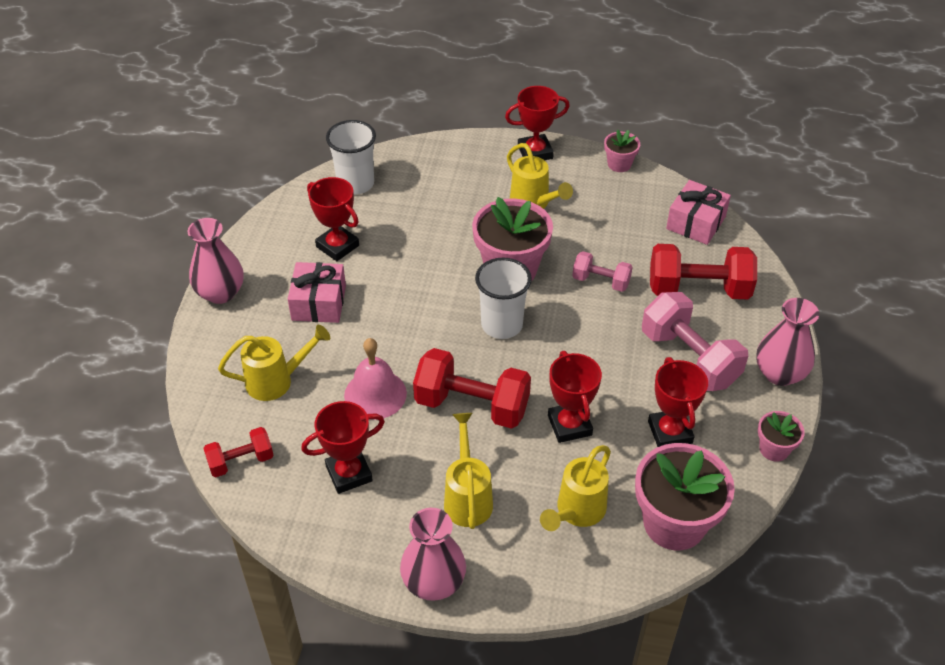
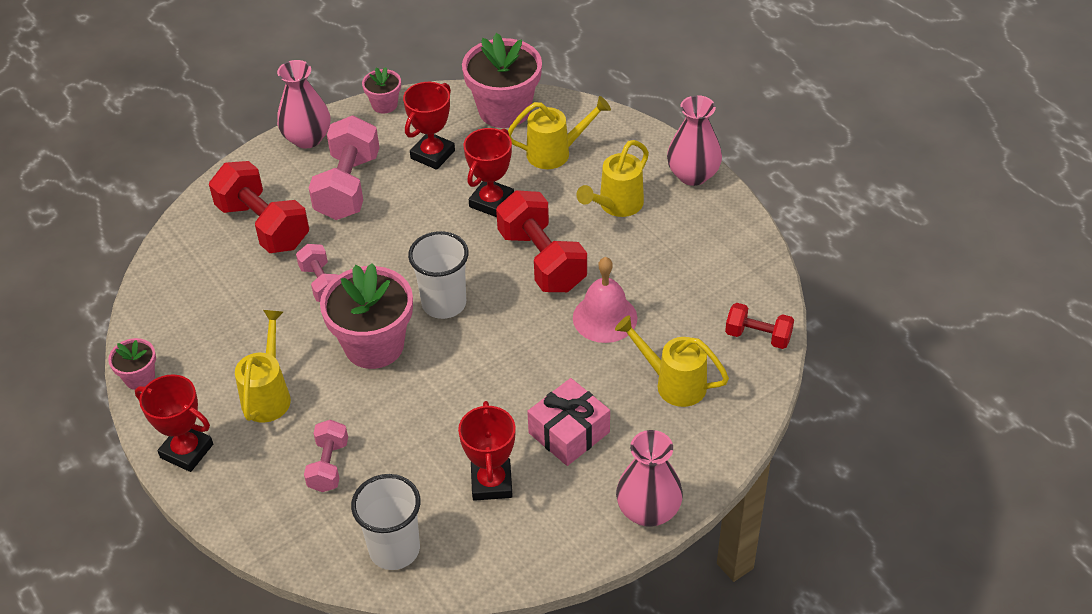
camera: 135 degrees left, 0 degrees up
(349, 473) = (683, 274): red trophy -> none
(446, 195) = (329, 466): none -> pink dumbbell
(696, 223) = (175, 276): pink gift -> none

